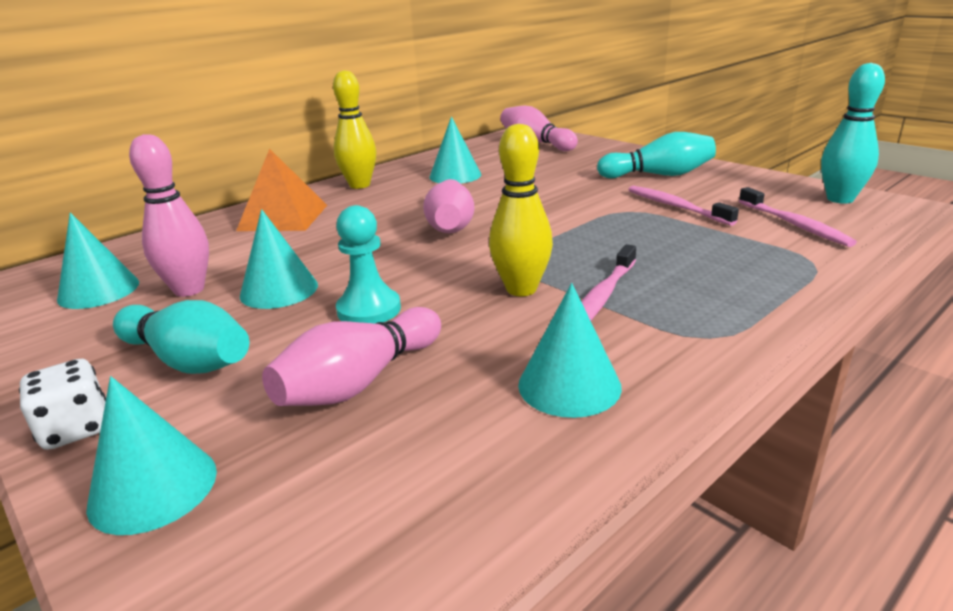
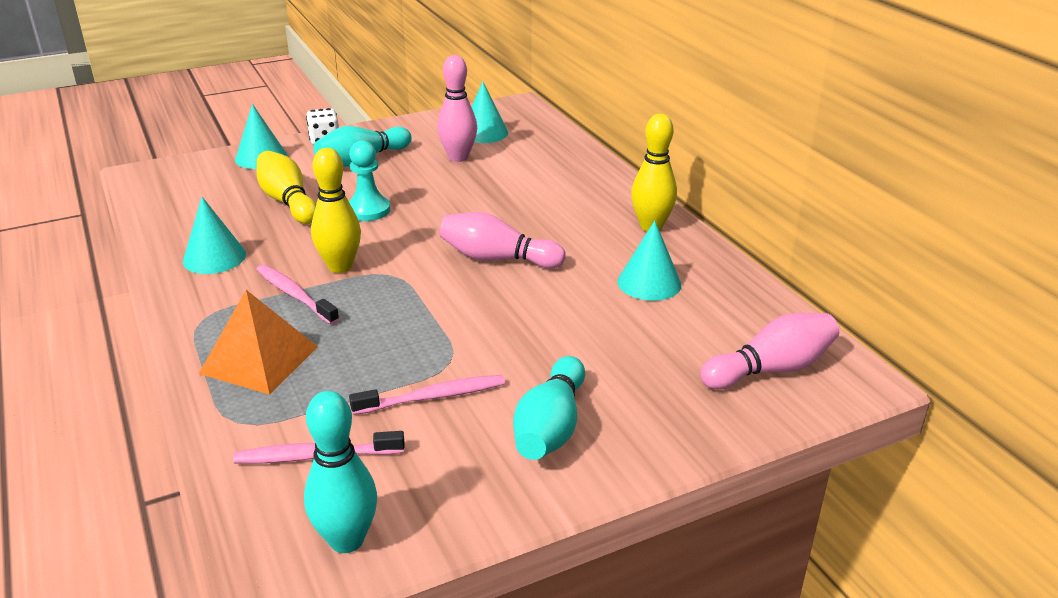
camera: 105 degrees right, 5 degrees up
(279, 290) = (429, 184): turquoise cone -> none
(283, 217) = (579, 188): orange pyramid -> orange pyramid (259, 360)
(360, 382) = (288, 202): pink bowling pin -> yellow bowling pin

